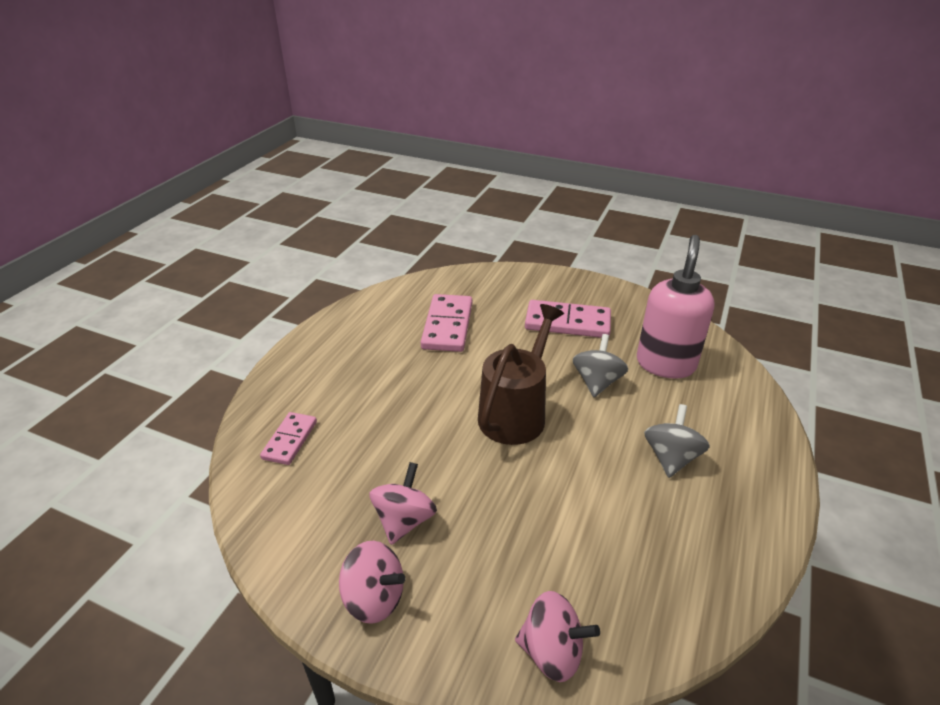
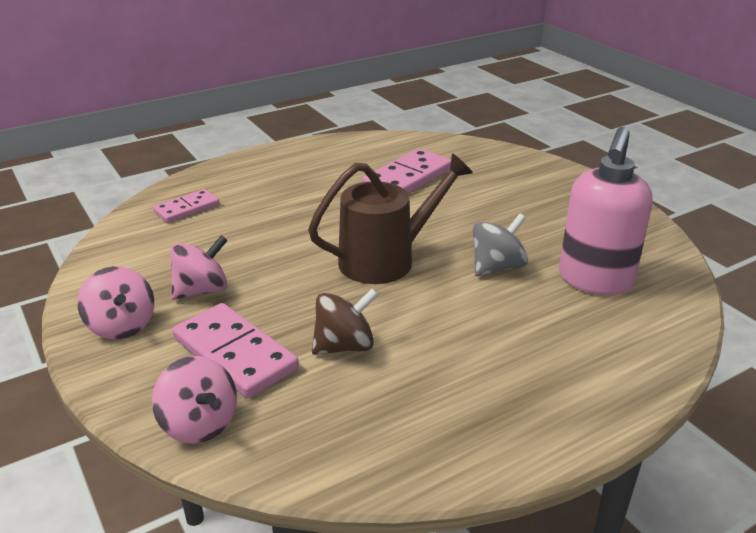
camera: 35 degrees right, 5 degrees down
(567, 322) = (530, 213): pink domino -> pink domino (235, 354)
(574, 510) = (344, 346): none -> brown spinning top
(665, 364) = (595, 280): pink soap dispenser -> pink soap dispenser turned 150 degrees clockwise
(671, 458) = (493, 352): grey spinning top -> none

